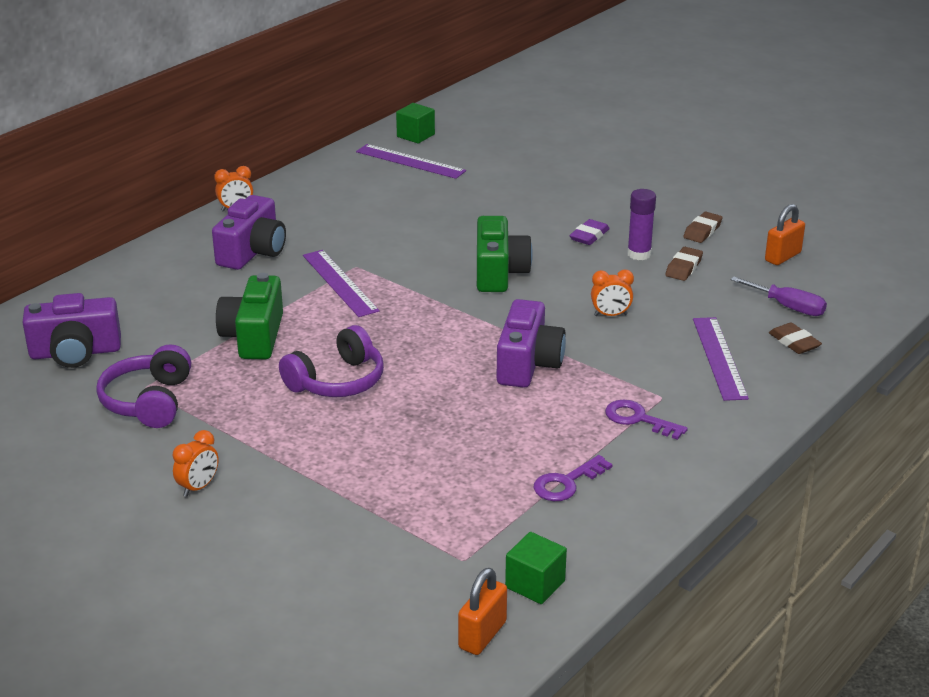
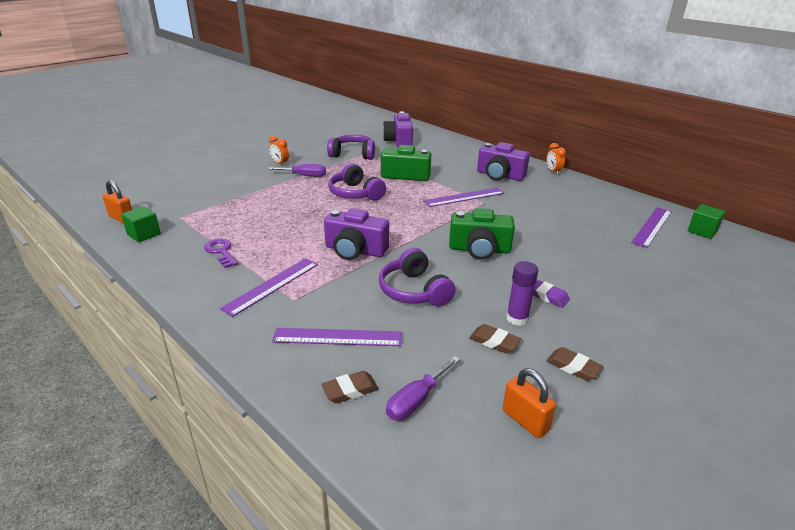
camera: 95 degrees right, 0 degrees up
(261, 446) = (304, 176): none -> purple screwdriver
(610, 315) = (414, 291): orange clock -> purple headphones
(638, 419) = (272, 285): purple key -> purple ruler

